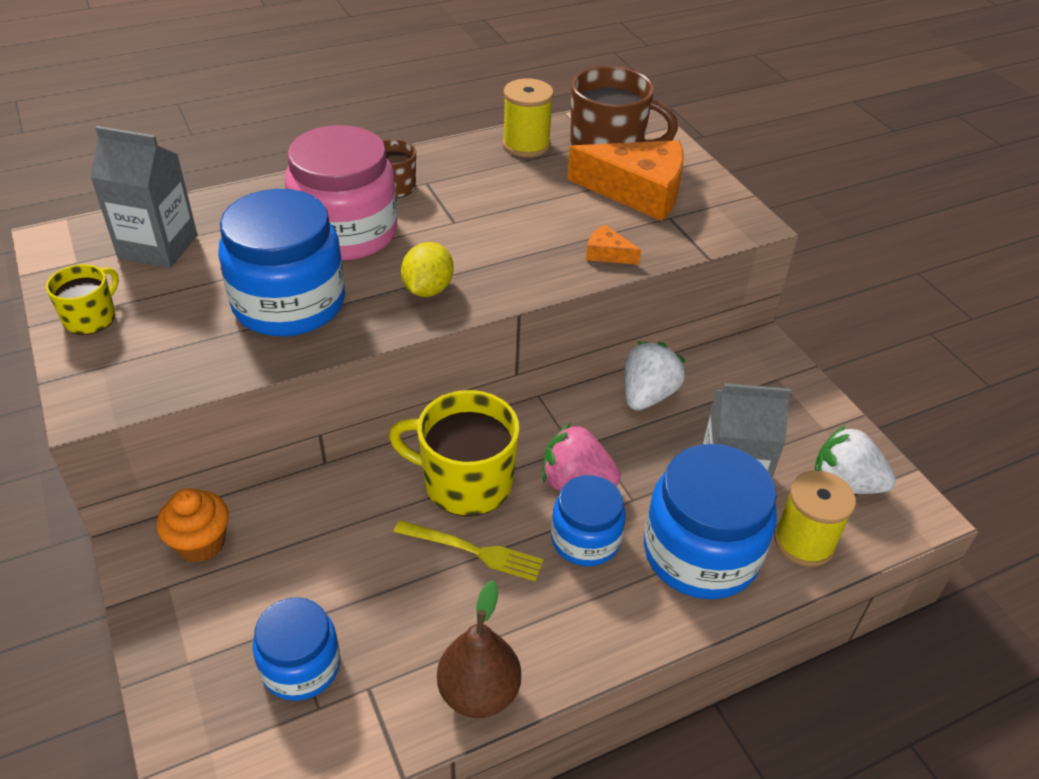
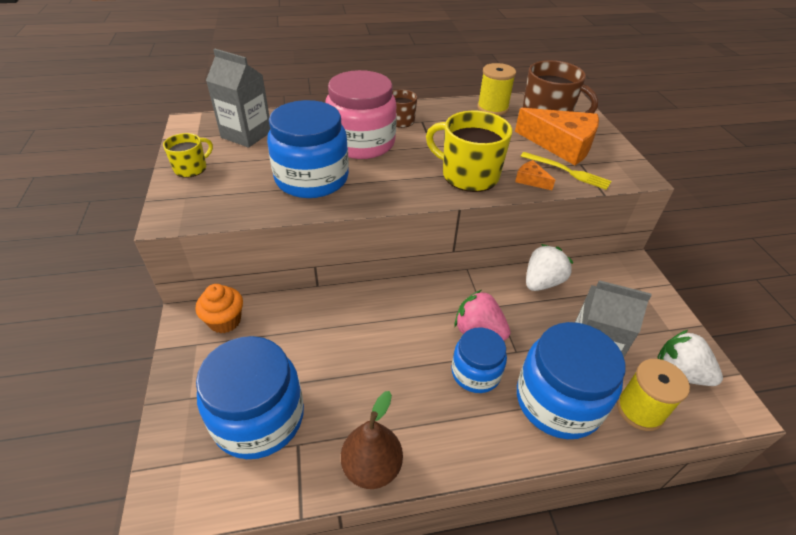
camera: 15 degrees right, 0 degrees up
(301, 666) = (259, 418): blue jar -> blue jar, size x1.66
(428, 289) = (403, 184): yellow lemon -> none
(465, 482) = (403, 316): yellow mug -> yellow mug (468, 175)
(473, 551) = (396, 364): yellow fork -> yellow fork (567, 171)

